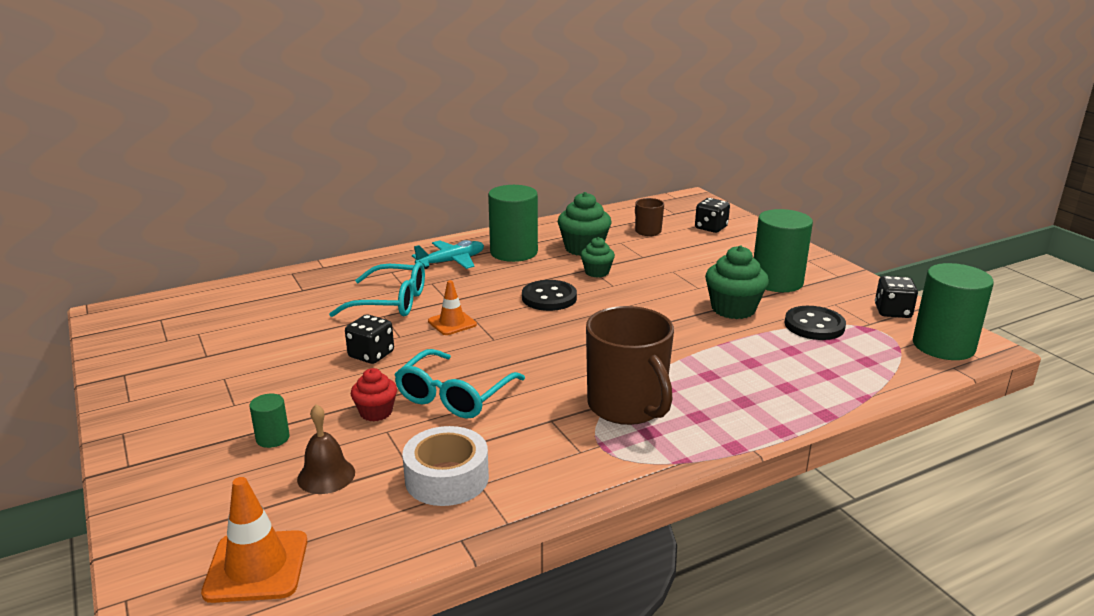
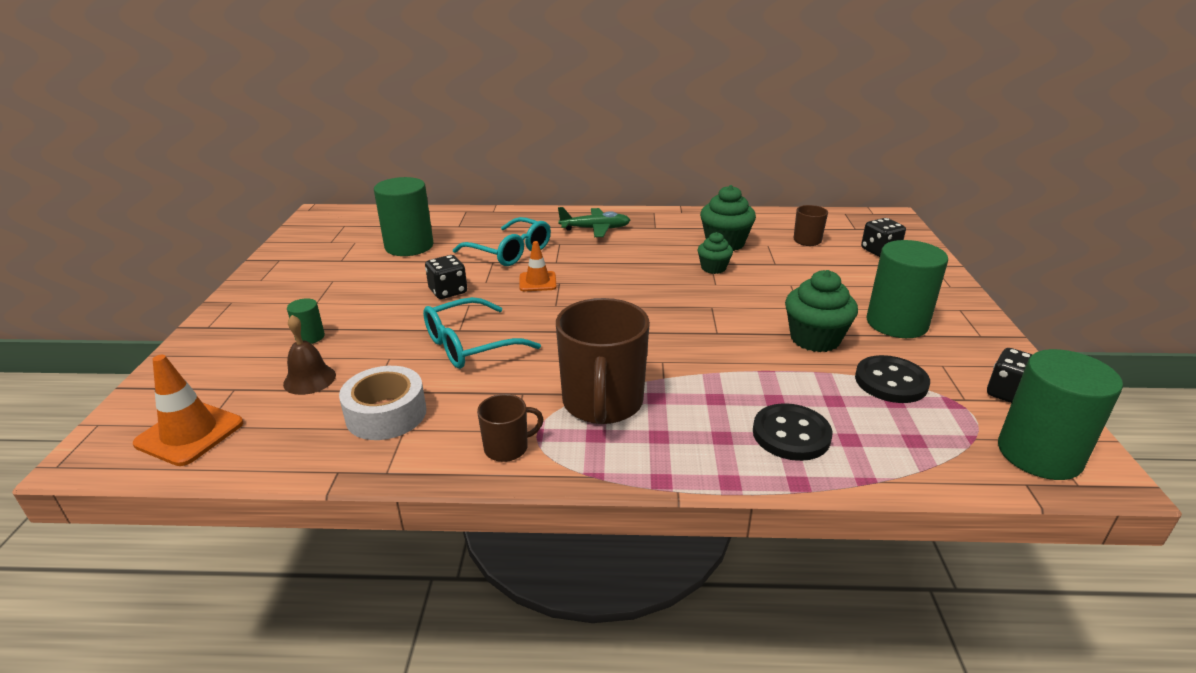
camera: 30 degrees right, 5 degrees up
(376, 412) = (399, 340): red cupcake -> none
(451, 261) = (595, 229): turquoise plane -> green plane
(514, 252) = (657, 232): green cylinder -> green cylinder (409, 246)
(549, 298) = (643, 281): black button -> black button (791, 434)
(590, 466) = (507, 448): none -> brown mug

